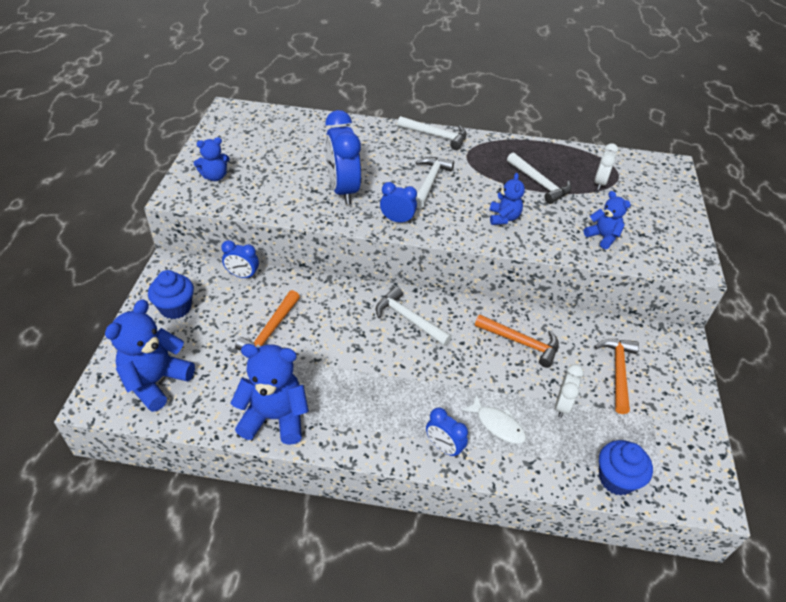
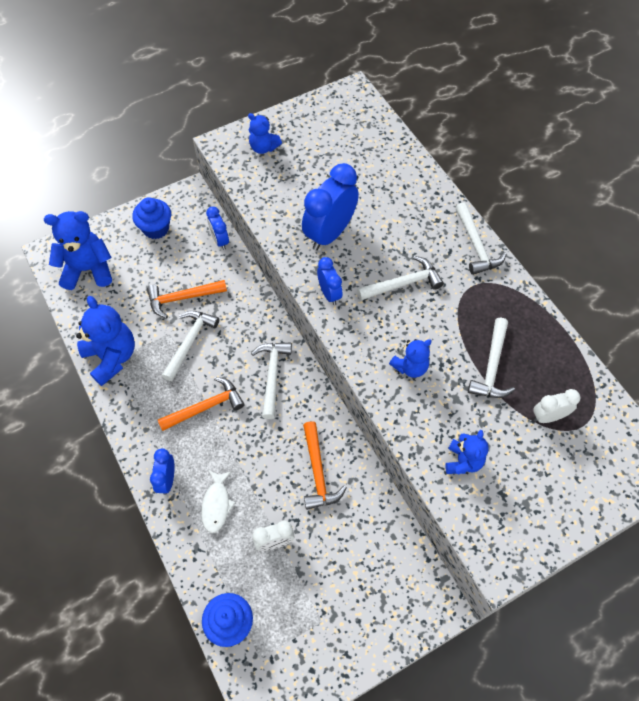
camera: 55 degrees right, 15 degrees up
(321, 352) = (190, 342): none -> white hammer
(618, 372) = (349, 568): orange hammer -> orange hammer (205, 407)

